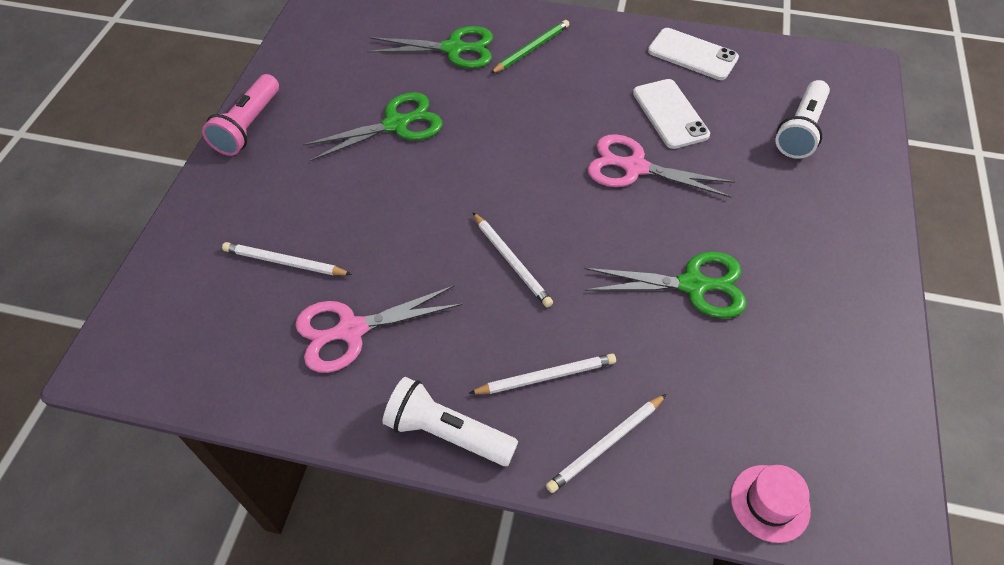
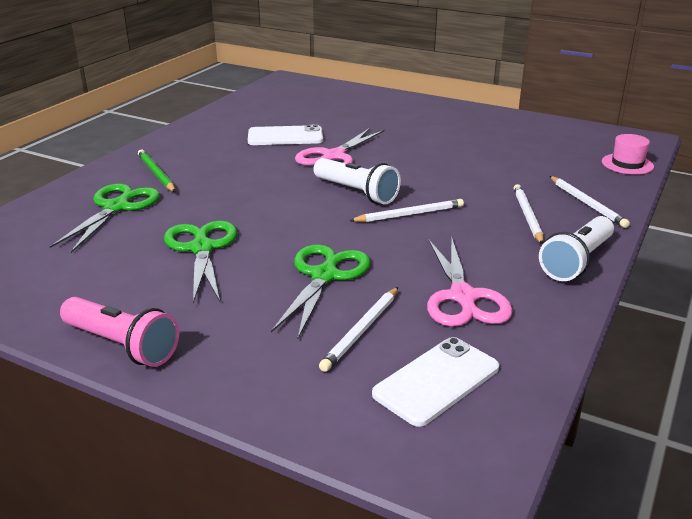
camera: 75 degrees left, 25 degrees down
(692, 55) = (226, 119): white phone -> white phone (437, 381)
(692, 285) = (456, 156): green scissors -> green scissors (324, 276)
(800, 130) = (332, 104): white flashlight -> white flashlight (357, 192)

